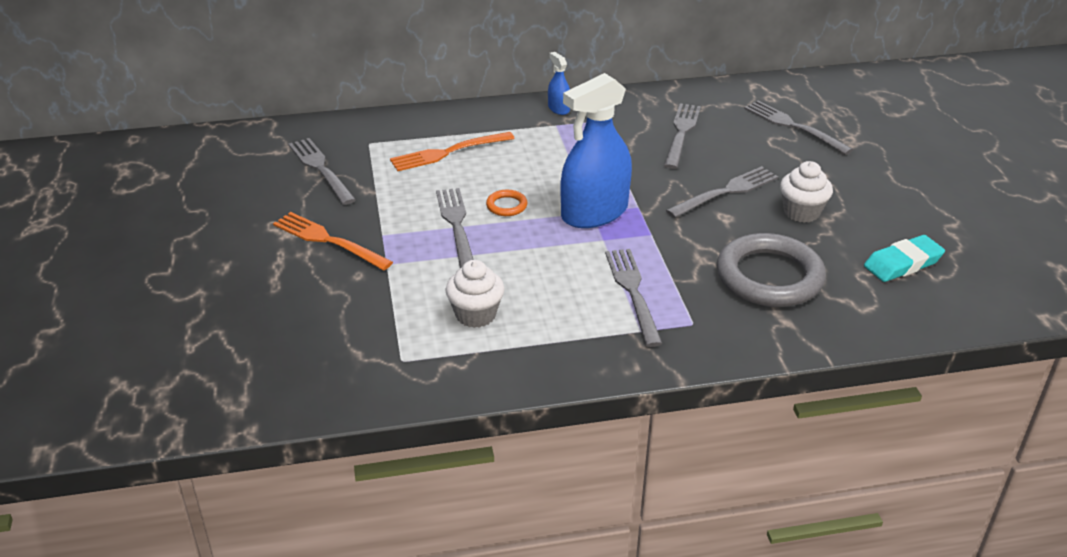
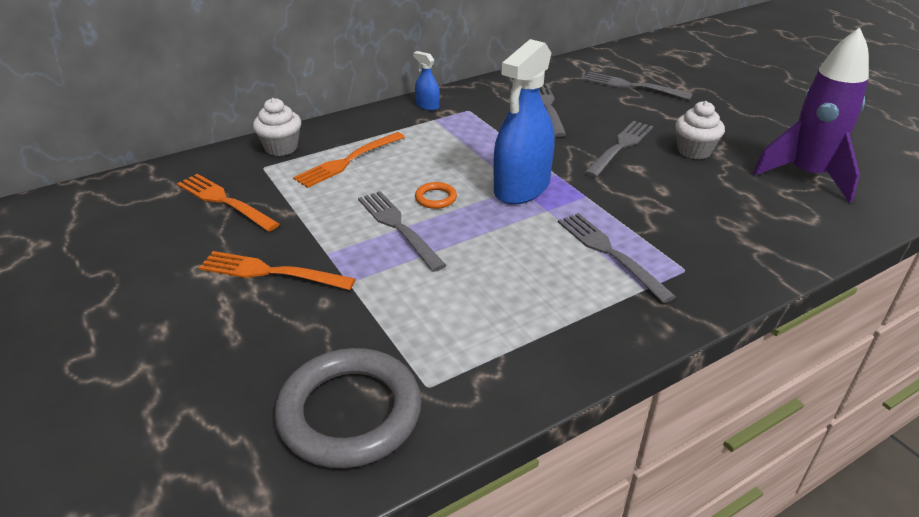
camera: 20 degrees left, 0 degrees up
(321, 169) = (224, 201): grey fork -> orange fork
(475, 315) = (475, 313): white cupcake -> white cupcake (281, 148)
(769, 277) = (714, 211): grey ring -> grey ring (350, 413)
(903, 263) = (806, 176): turquoise eraser -> purple rocket

